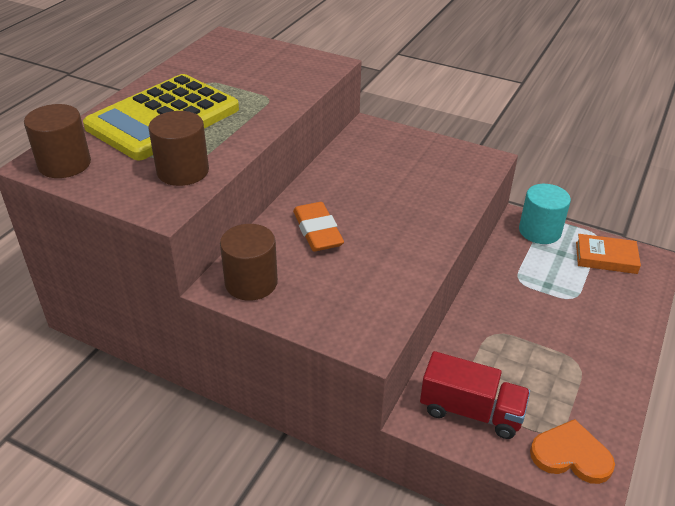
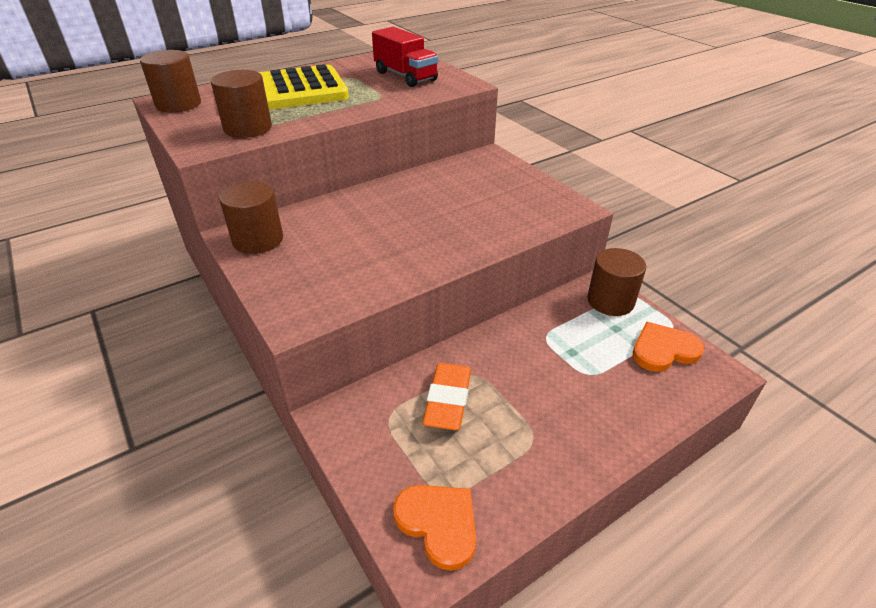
camera: 30 degrees right, 0 degrees up
(317, 231) = (353, 219): orange eraser -> orange eraser (448, 400)
(471, 411) = (381, 433): red truck -> red truck (405, 76)
(539, 231) = (610, 301): turquoise cylinder -> brown cylinder
(606, 257) = (663, 350): orange book -> orange heart

